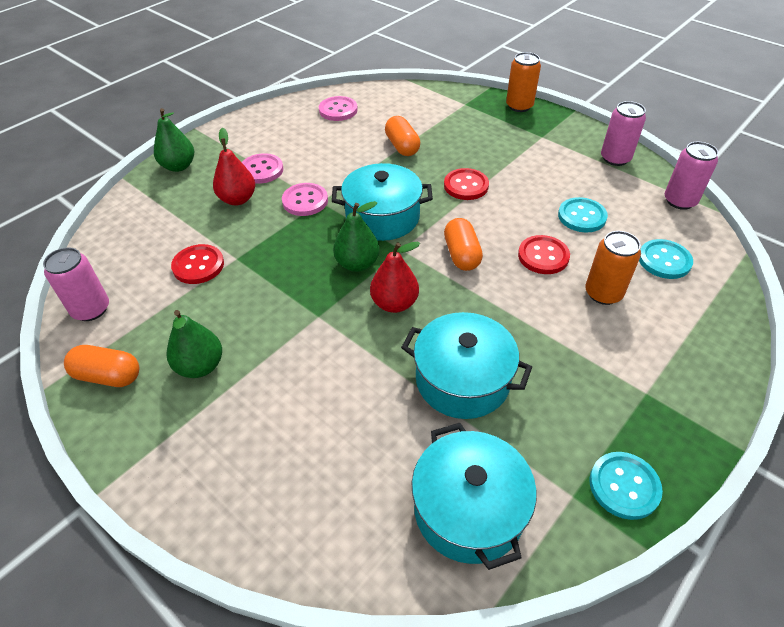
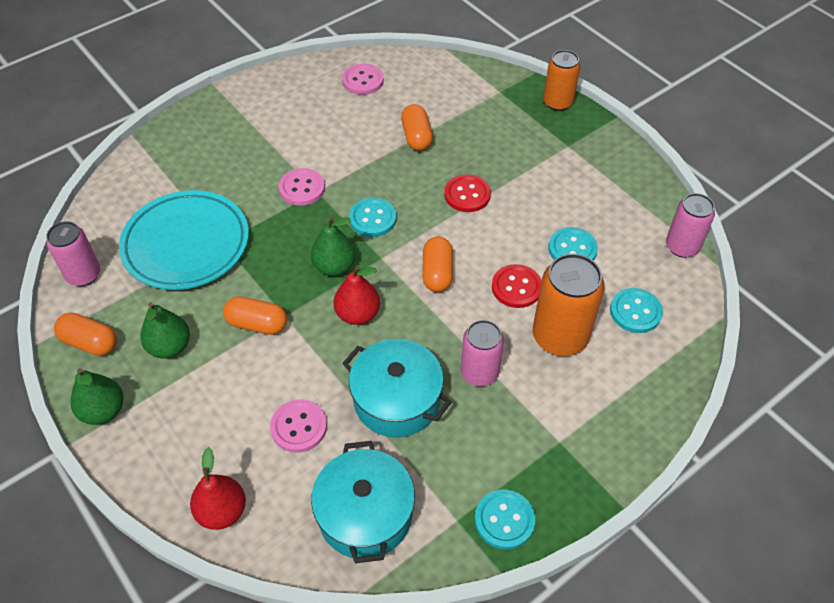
camera: 10 degrees right, 5 degrees up
(178, 166) = (187, 128): green pear -> green pear (103, 411)
(198, 265) = (186, 245): red button -> turquoise plate
(238, 199) = (237, 176): red pear -> red pear (222, 511)
(261, 170) = (267, 145): pink button -> pink button (299, 427)
(291, 329) = (257, 324): none -> orange capsule
(382, 217) = (373, 218): turquoise pot -> turquoise button
(603, 293) = (560, 336): orange can -> orange can, size x1.52
(615, 158) = (635, 185): pink can -> pink can (479, 372)

